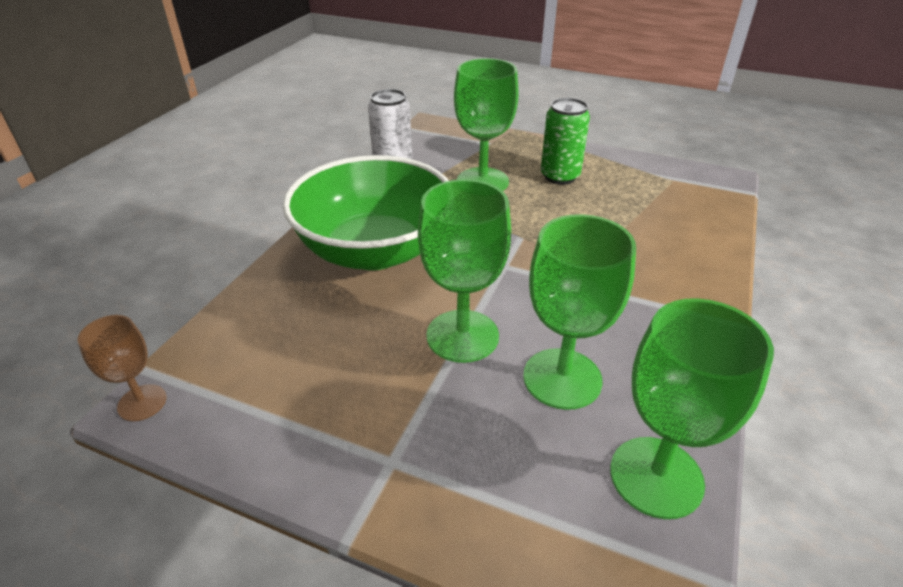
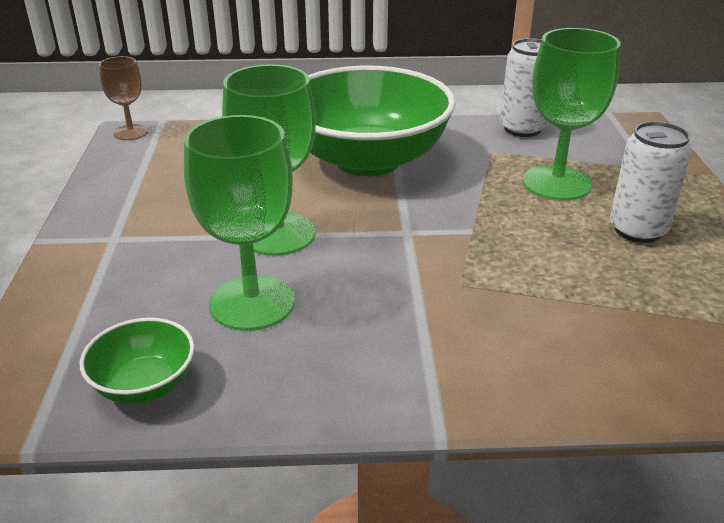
camera: 65 degrees right, 5 degrees down
(560, 176) = (637, 230): green can -> white can
(656, 477) = (145, 385): green goblet -> green bowl

